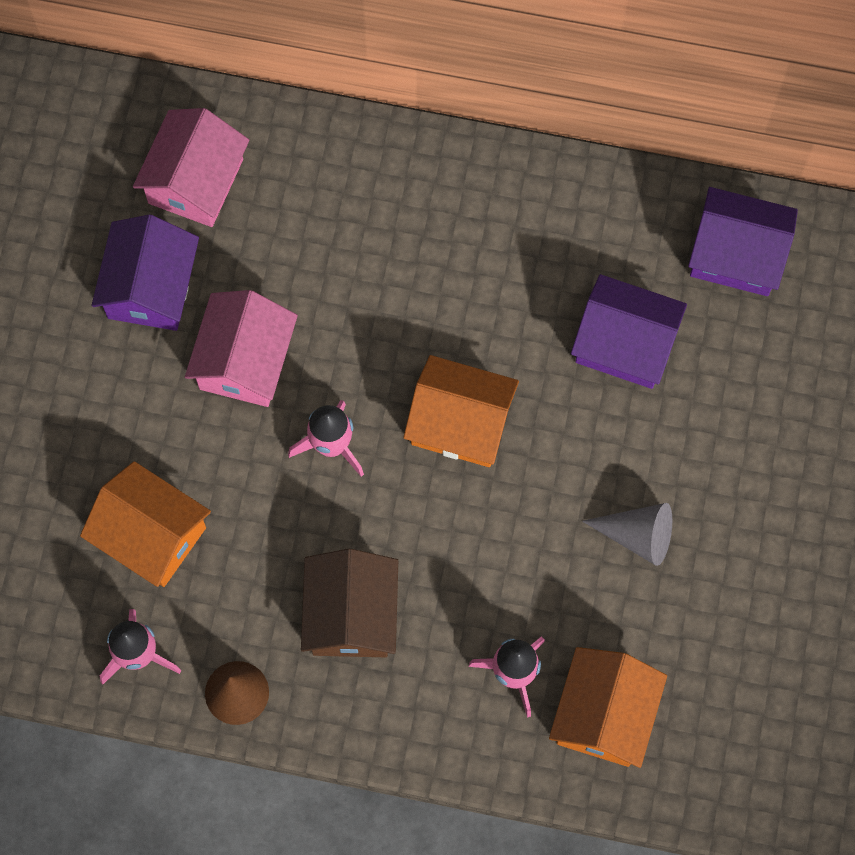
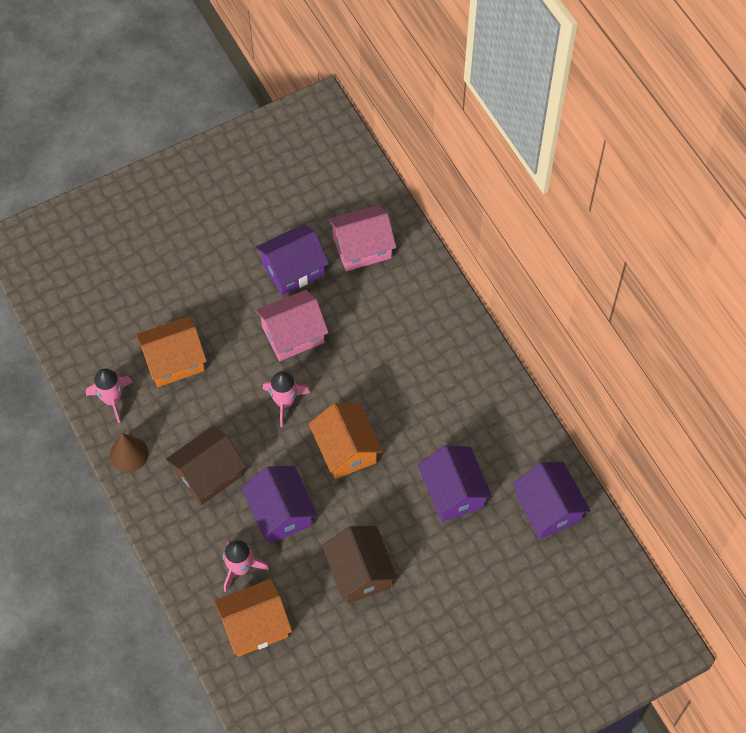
camera: 50 degrees right, 10 degrees down
(151, 535) = (174, 360): orange house -> orange house turned 75 degrees clockwise
(479, 567) = (280, 512): none -> purple house
(637, 535) = (359, 572): grey cone -> brown house

